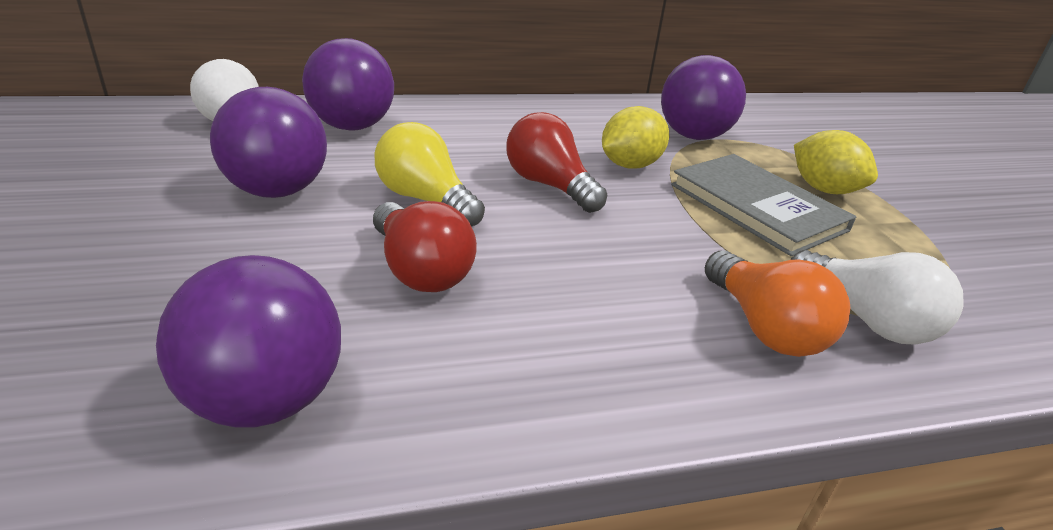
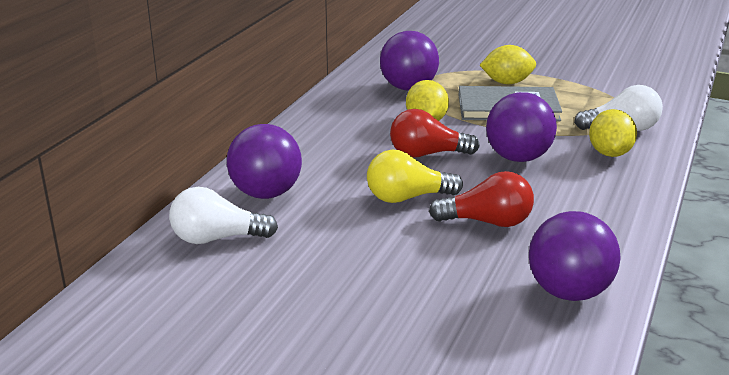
camera: 50 degrees left, 5 degrees down
(277, 191) = (345, 244): purple ball -> purple ball (518, 158)
(765, 327) = (609, 153): orange light bulb -> yellow lemon

